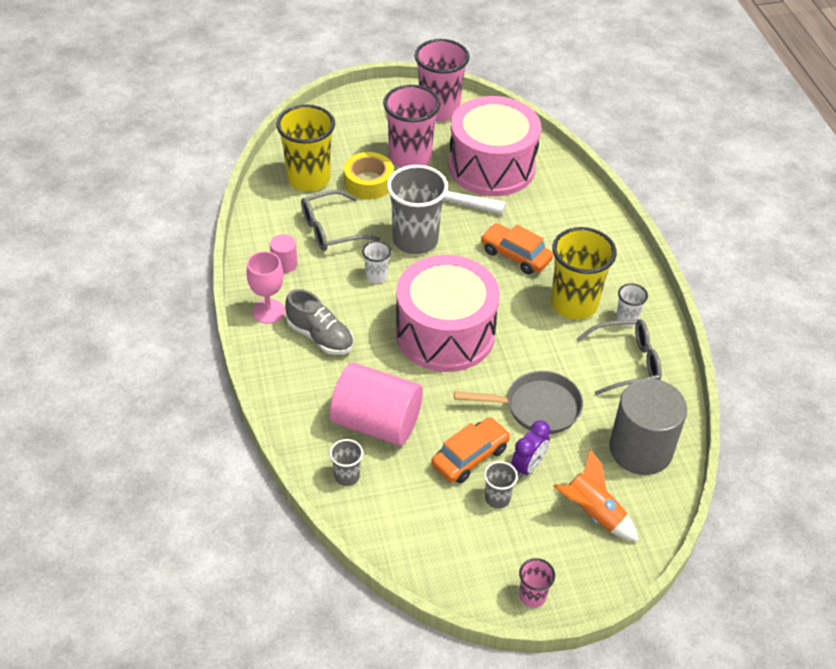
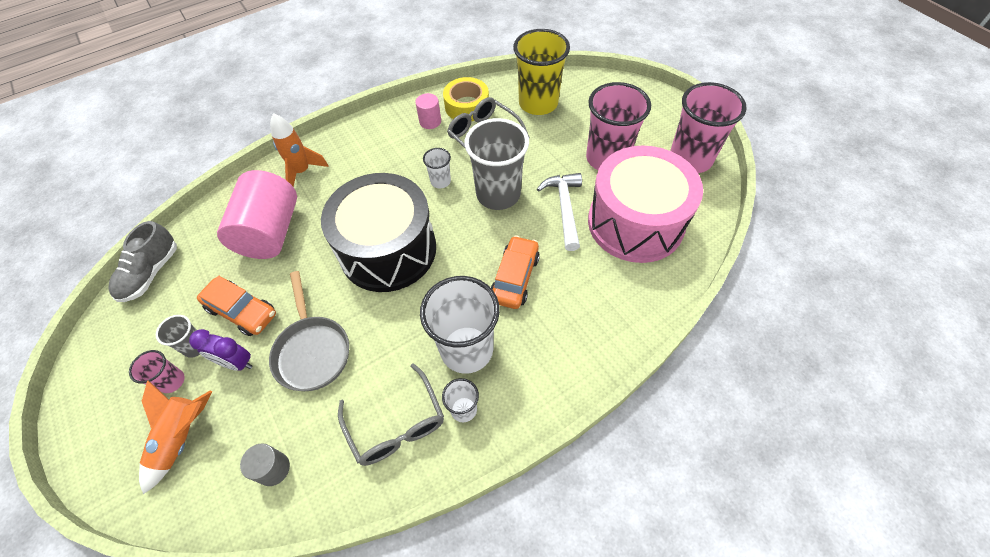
camera: 75 degrees right, 10 degrees up
(268, 311) = (374, 129): pink goblet -> none
(300, 384) = (302, 171): none -> orange rocket
(320, 336) = (357, 167): grey shoe -> grey shoe (151, 273)
(347, 476) = (210, 230): grey cup -> none
(368, 182) = (555, 141): yellow tape -> yellow tape (467, 106)
(445, 333) = (388, 250): pink drum -> black drum
(532, 596) = (83, 406): pink cup -> pink cup (172, 381)
(574, 304) = (466, 349): yellow cup -> white cup
(640, 449) = (273, 469): grey cylinder -> grey cylinder, size x0.45

